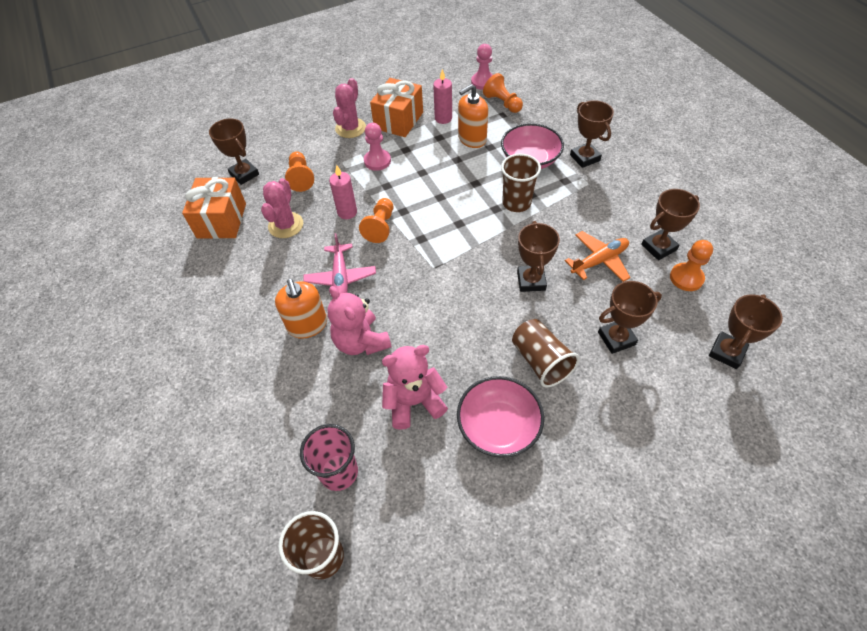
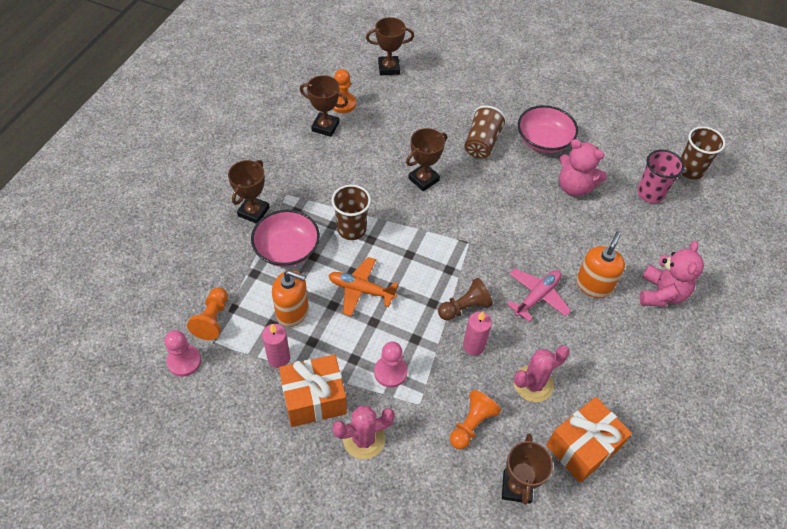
camera: 135 degrees left, 0 degrees up
(361, 342) = (569, 243): pink teddy bear -> pink teddy bear (661, 293)
(380, 227) = (464, 307): orange pawn -> brown pawn
(599, 261) = (368, 152): orange plane -> orange plane (361, 290)
(616, 338) = (428, 117): brown trophy -> none

